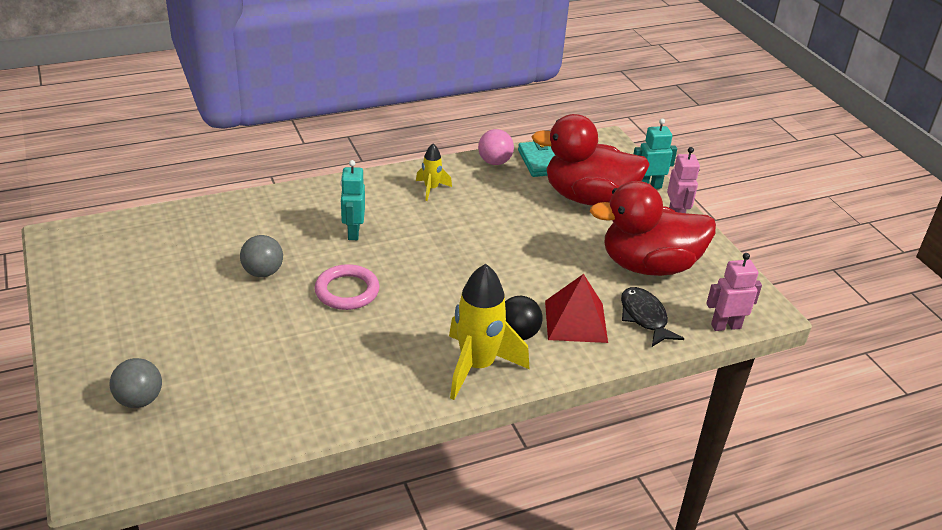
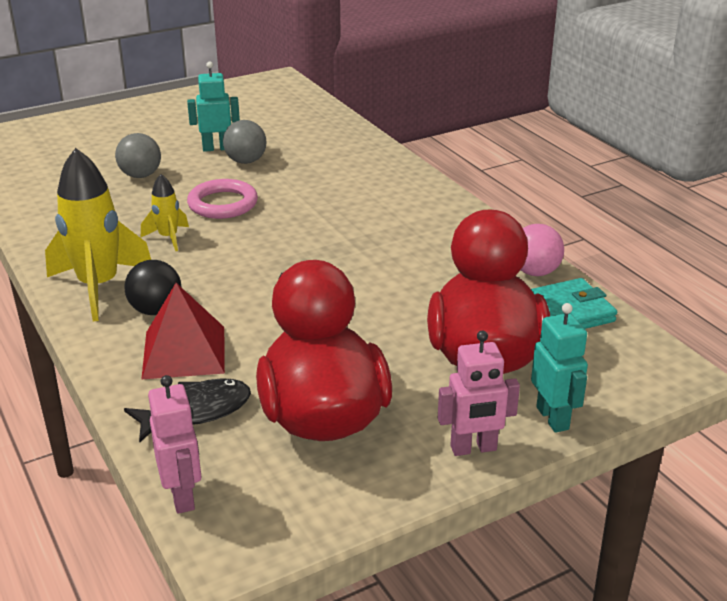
camera: 85 degrees right, 5 degrees down
(139, 400) = (66, 139): grey ball -> grey ball (140, 175)
(353, 232) = (329, 196): turquoise robot -> turquoise robot (216, 148)
(431, 189) = (440, 233): yellow rocket -> yellow rocket (168, 238)

